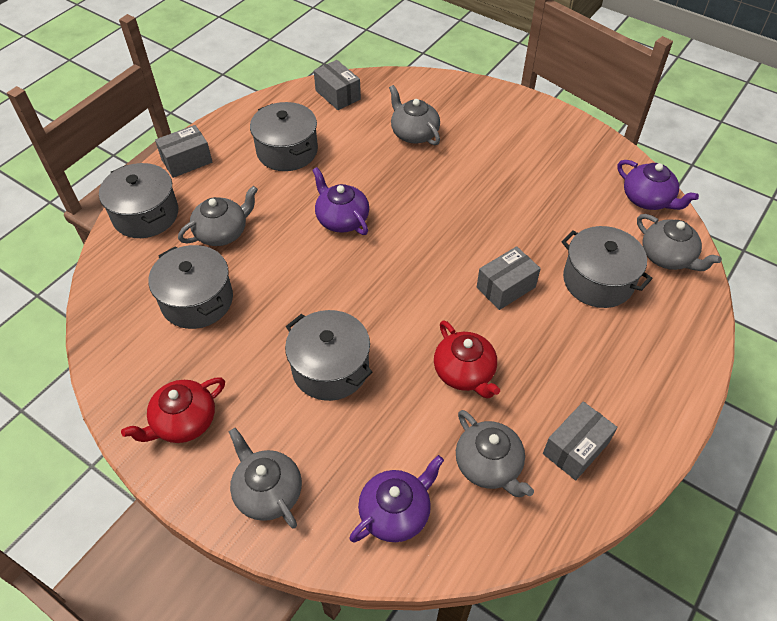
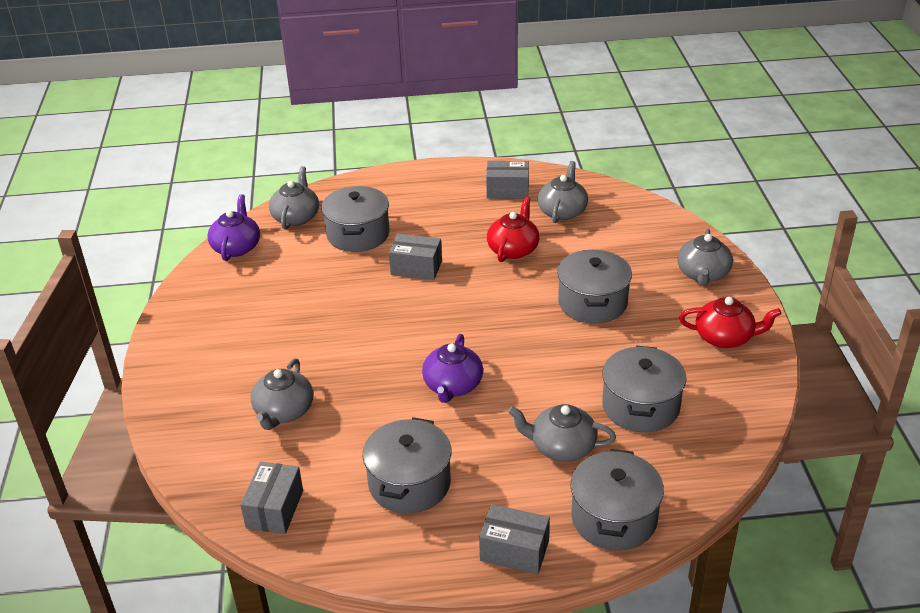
camera: 130 degrees left, 15 degrees down
(396, 512) = (638, 226): purple teapot -> none

